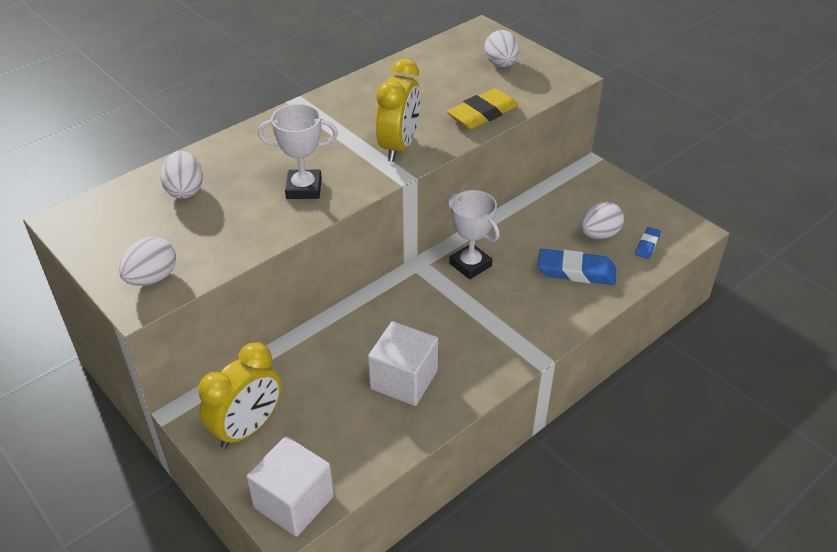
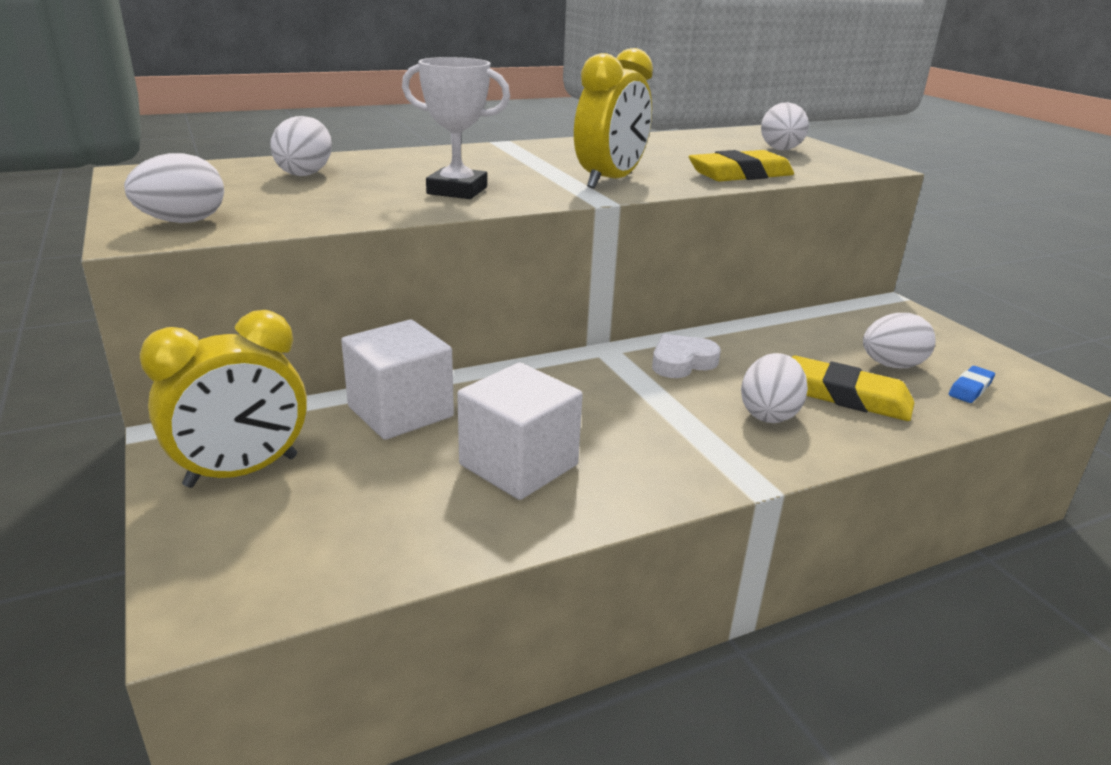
camera: 15 degrees right, 15 degrees down
(294, 502) = (235, 585): white cube -> white cube (400, 412)
(470, 265) = (682, 362): white trophy -> white heart
(534, 299) = (769, 414): none -> white egg
(576, 271) = (846, 396): blue eraser -> yellow eraser

